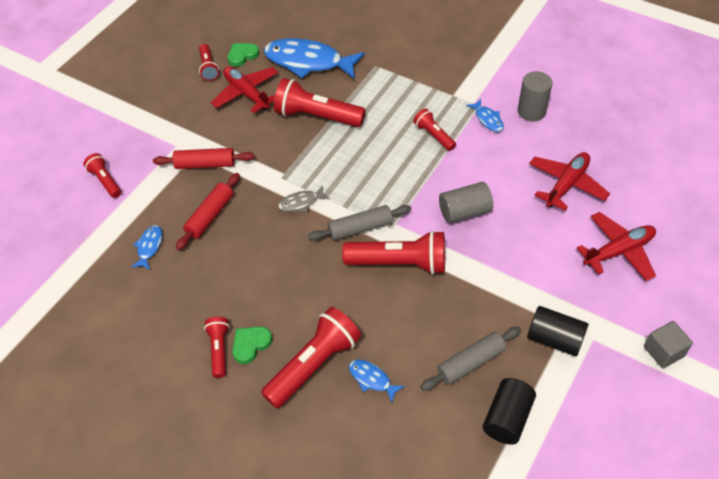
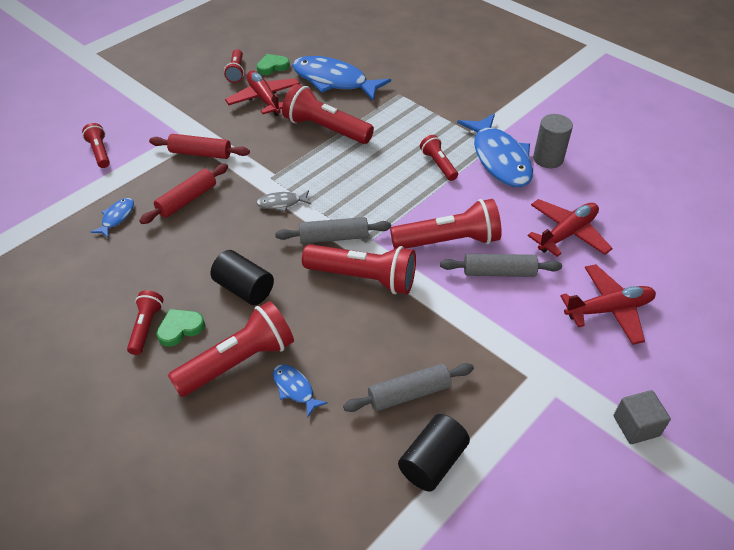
camera: 10 degrees right, 5 degrees down
(464, 212) = (448, 241): grey cylinder -> red flashlight
(487, 119) = (499, 158): blue fish -> blue fish, size x2.24
(517, 234) = (499, 272): none -> grey rolling pin
(554, 339) = (511, 387): black cylinder -> black cylinder (244, 289)

